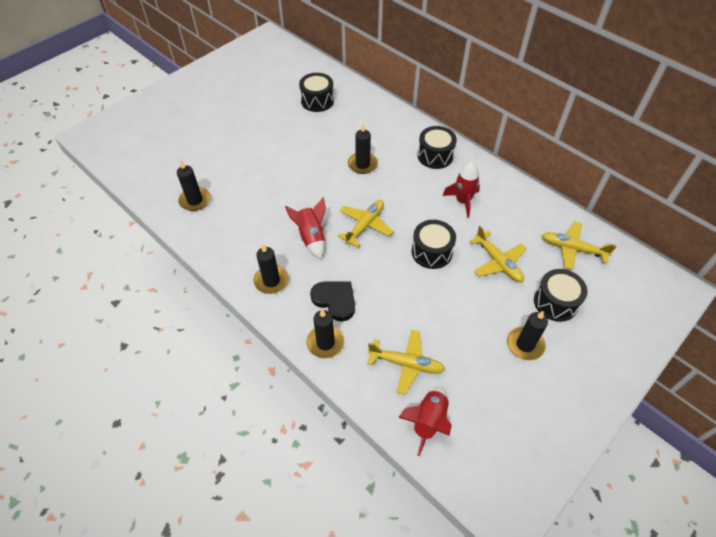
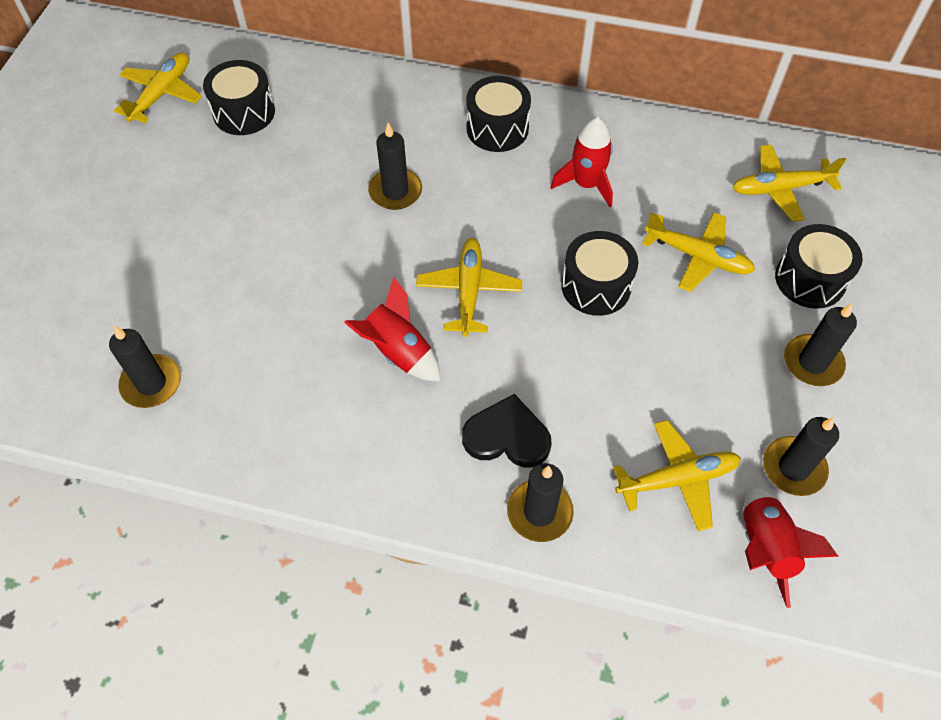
camera: 30 degrees left, 5 degrees up
(271, 281) = (384, 457): black candle -> black candle (793, 468)
(286, 79) = (161, 94): none -> yellow plane

